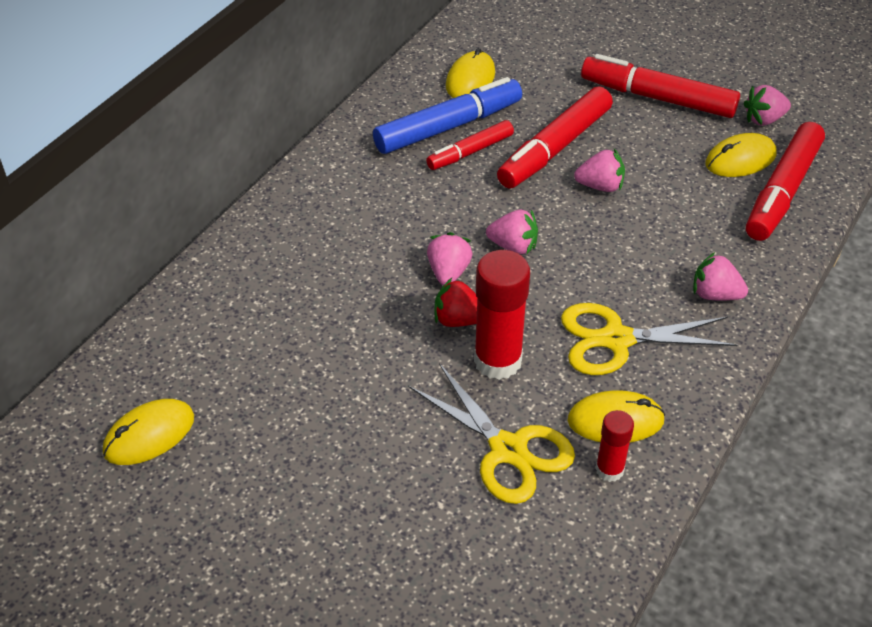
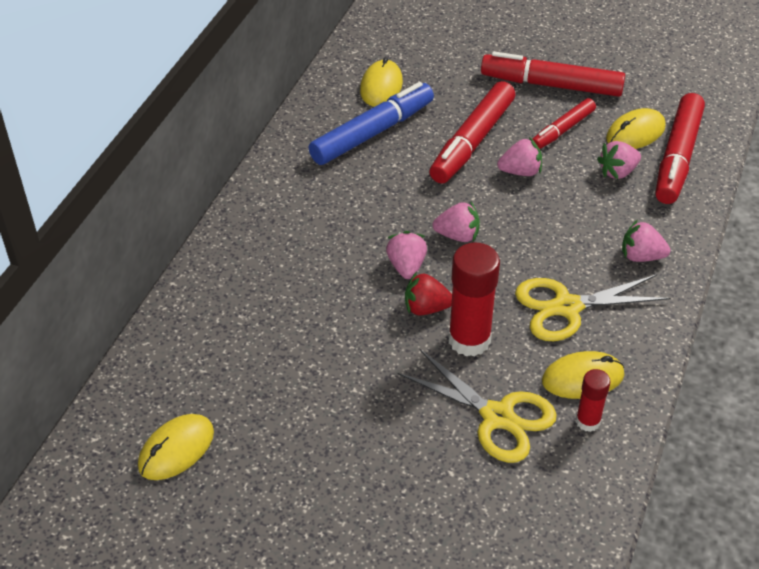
camera: 10 degrees left, 0 degrees up
(470, 152) = (398, 154): red marker -> red marker (562, 130)
(764, 119) = (647, 94): pink strawberry -> pink strawberry (617, 172)

